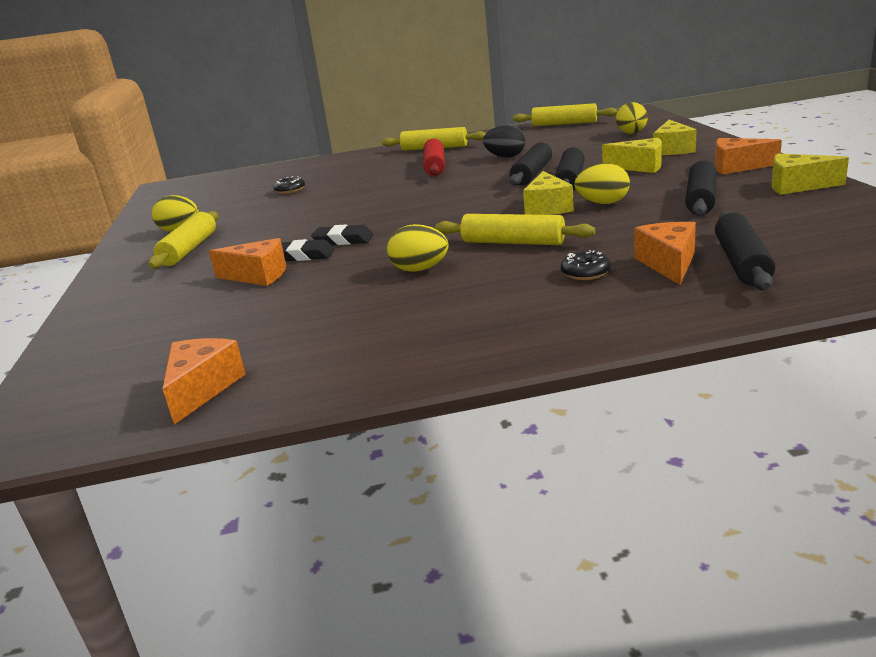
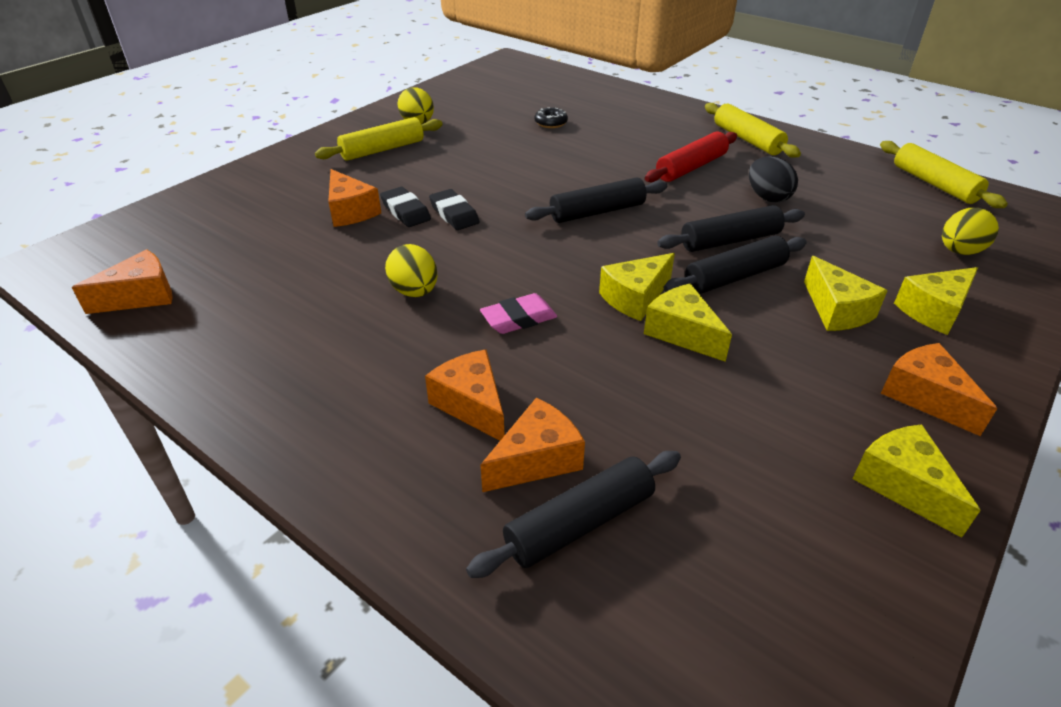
camera: 45 degrees right, 15 degrees up
(513, 242) = (518, 318): yellow rolling pin -> pink eraser
(585, 273) = (472, 405): black donut -> orange cheese
(603, 203) = (682, 333): yellow egg -> yellow cheese
(701, 199) = (766, 409): black rolling pin -> black rolling pin (597, 212)

